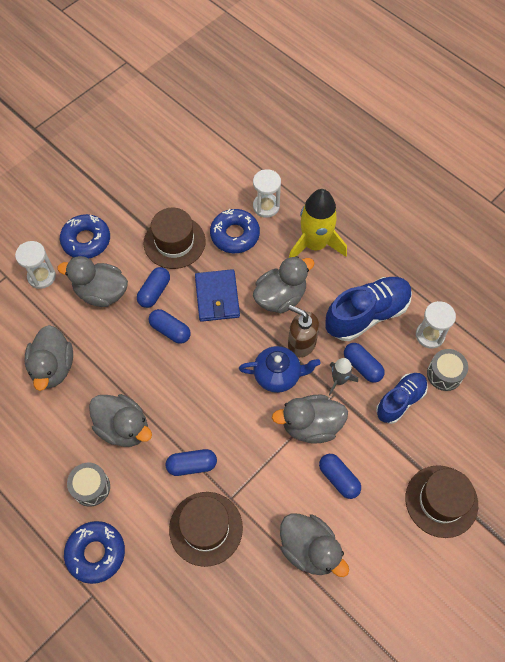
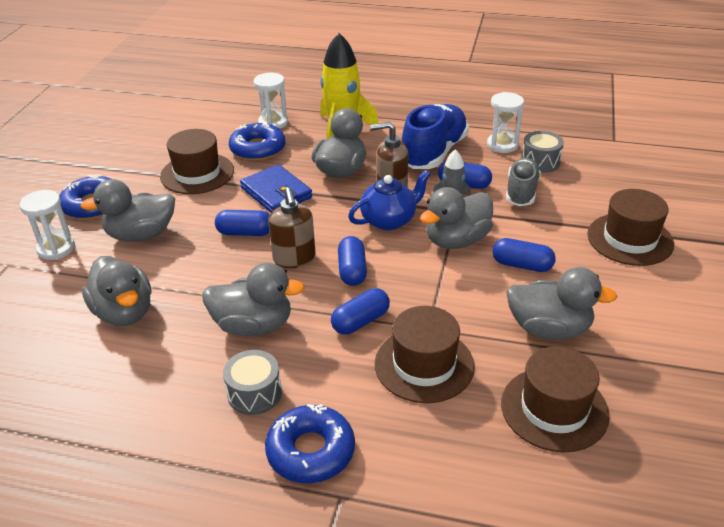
camera: 30 degrees left, 25 degrees down
(154, 292) = (204, 213): blue capsule -> blue capsule (352, 270)
(187, 378) = (294, 259): none -> brown soap dispenser
(259, 615) = (554, 409): none -> brown hat
(400, 401) = (521, 192): blue shoe -> grey shoe

